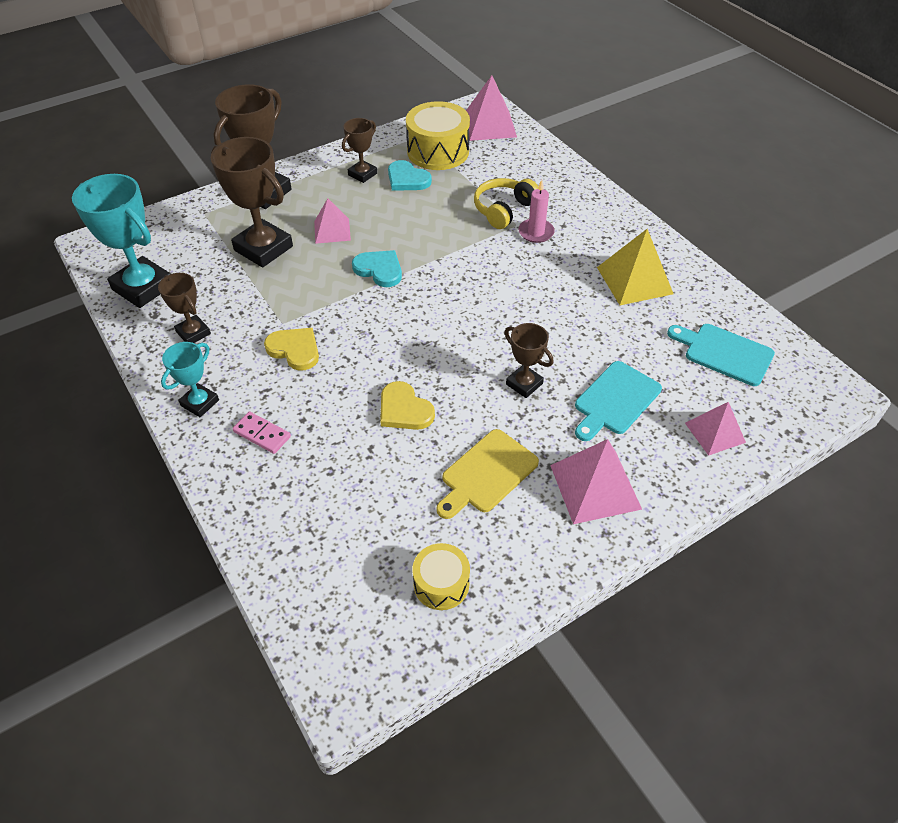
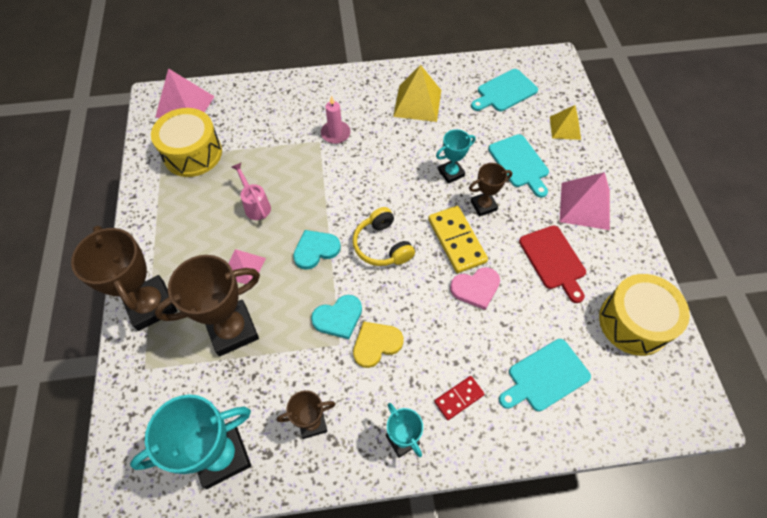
camera: 65 degrees left, 10 degrees up
(262, 434) = (459, 398): pink domino -> red domino
(321, 505) = (545, 376): none -> turquoise cutting board
(362, 174) = (182, 218): brown trophy -> none
(404, 410) = (475, 288): yellow heart -> pink heart
(406, 211) = (255, 205): none -> pink watering can
(407, 179) = (213, 188): turquoise heart -> turquoise heart (338, 318)
(441, 584) = (634, 322): yellow drum -> yellow drum, size x1.76
(459, 374) = (457, 240): none -> yellow domino
(486, 473) = (553, 260): yellow cutting board -> red cutting board
(503, 210) = (297, 141): yellow headphones -> yellow headphones (382, 245)
(551, 341) = (451, 173): none -> turquoise trophy
(715, 432) = (565, 128): pink pyramid -> yellow pyramid

